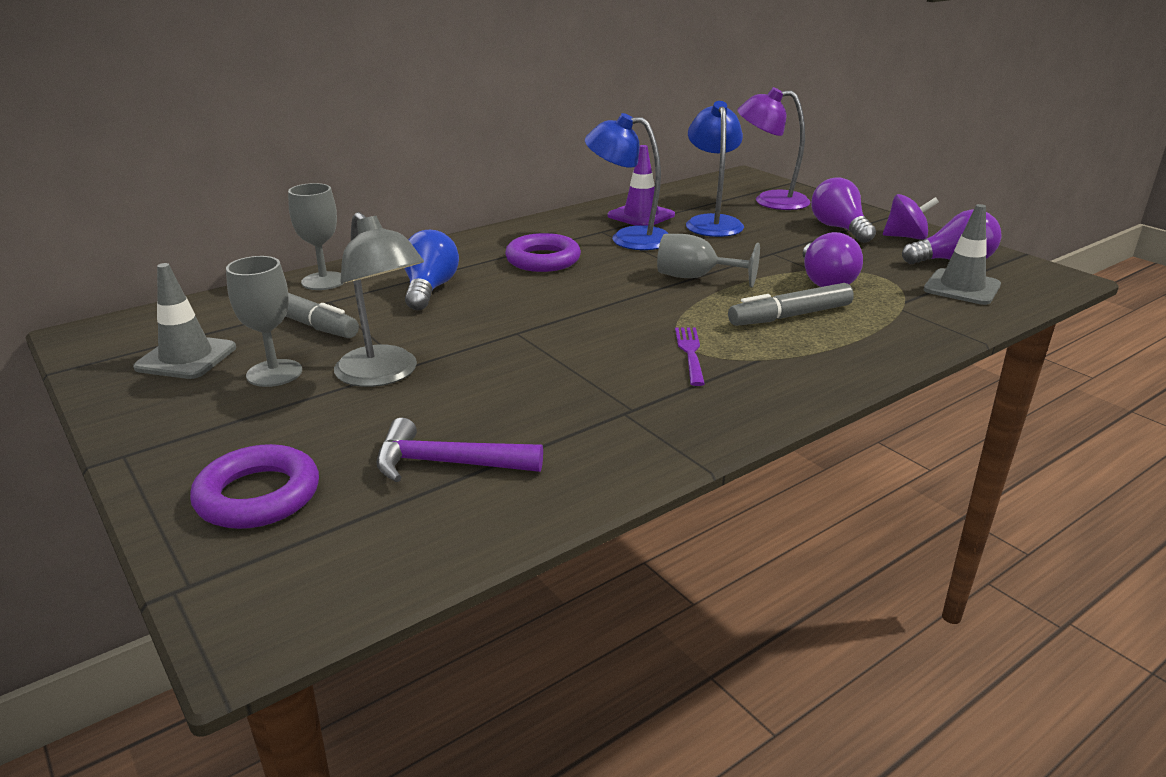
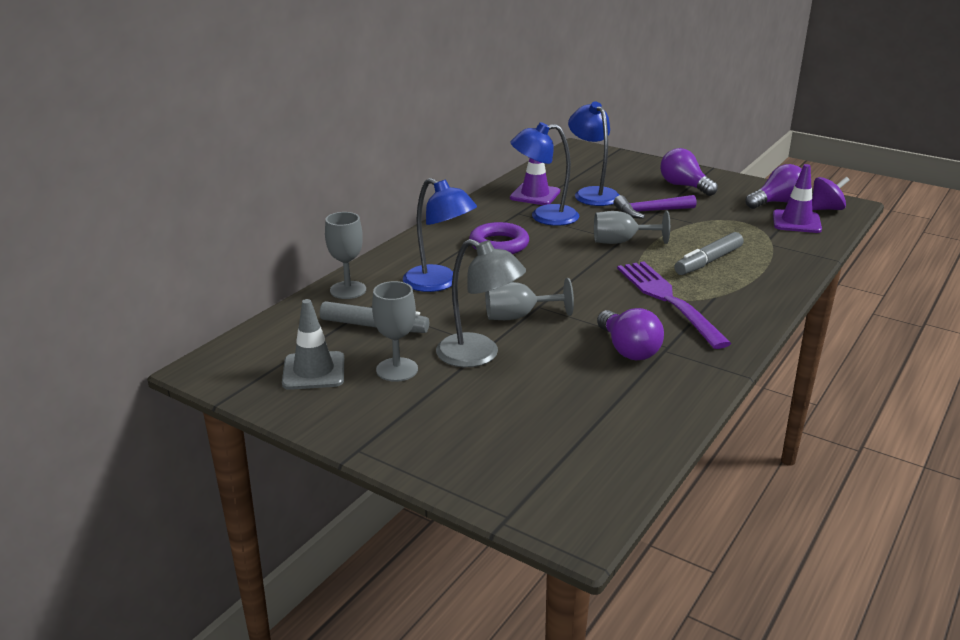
camera: 20 degrees left, 0 degrees up
(258, 495) = (487, 454): purple ring -> none
(429, 289) = (439, 283): blue light bulb -> blue lamp
(446, 463) = (587, 407): purple hammer -> purple hammer (650, 212)
(479, 340) = (518, 316): none -> grey goblet
(690, 353) = (669, 300): purple fork -> purple fork, size x2.06
(770, 201) = (617, 168): purple lamp -> none
(825, 281) = (708, 231): purple light bulb -> purple light bulb (628, 349)
(906, 237) = (733, 187): purple spinning top -> purple spinning top (826, 209)
(961, 287) = (796, 222): grey traffic cone -> purple traffic cone

